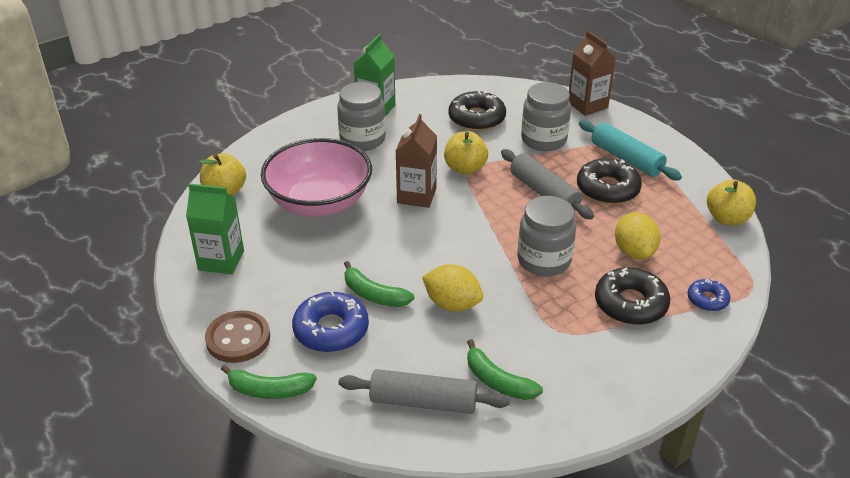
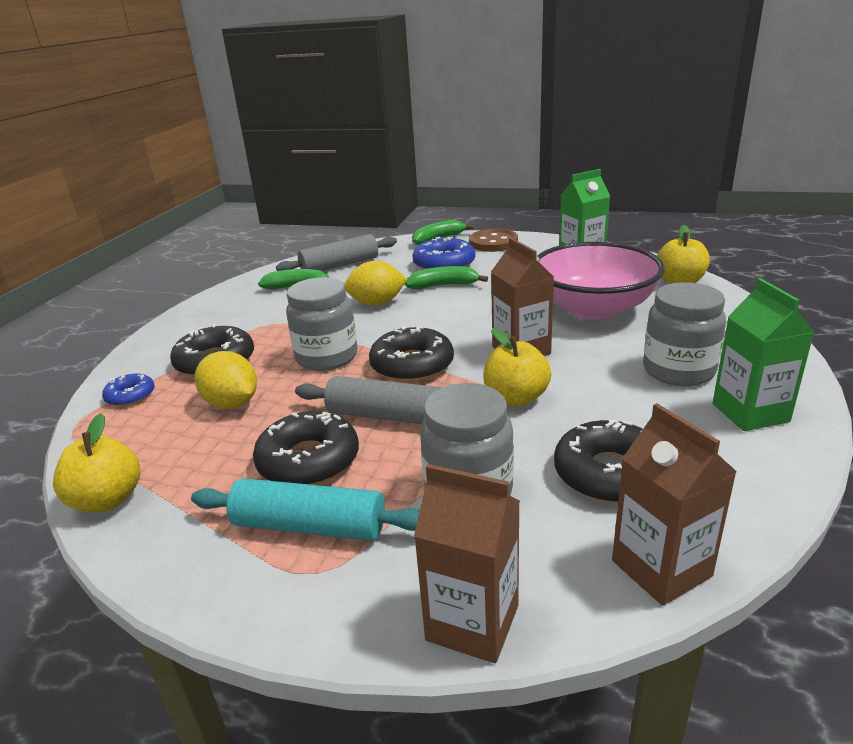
camera: 145 degrees right, 10 degrees down
(494, 221) = (412, 365): none -> black donut
(506, 89) = (661, 568): none -> brown carton

